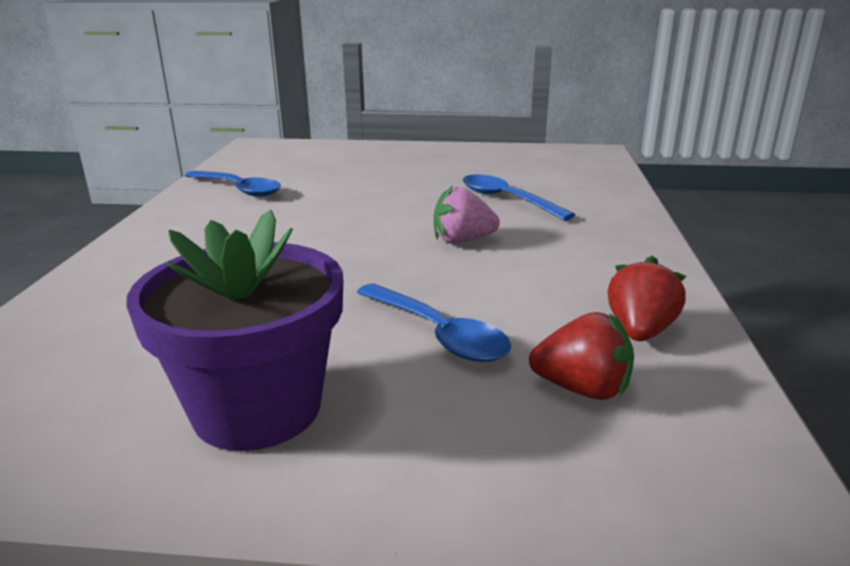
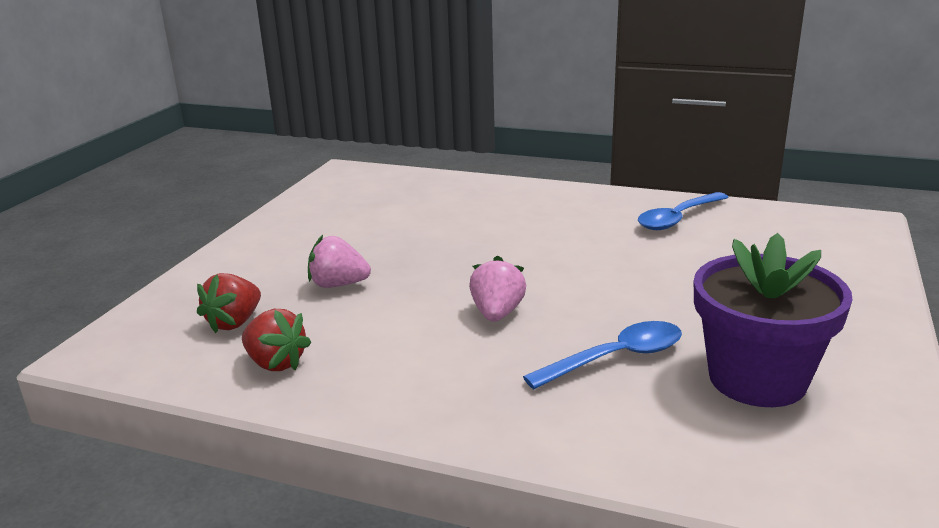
camera: 105 degrees right, 0 degrees up
(257, 408) = (305, 233): purple flower pot -> purple flower pot (757, 379)
(438, 334) = (338, 285): blue spoon -> pink strawberry

